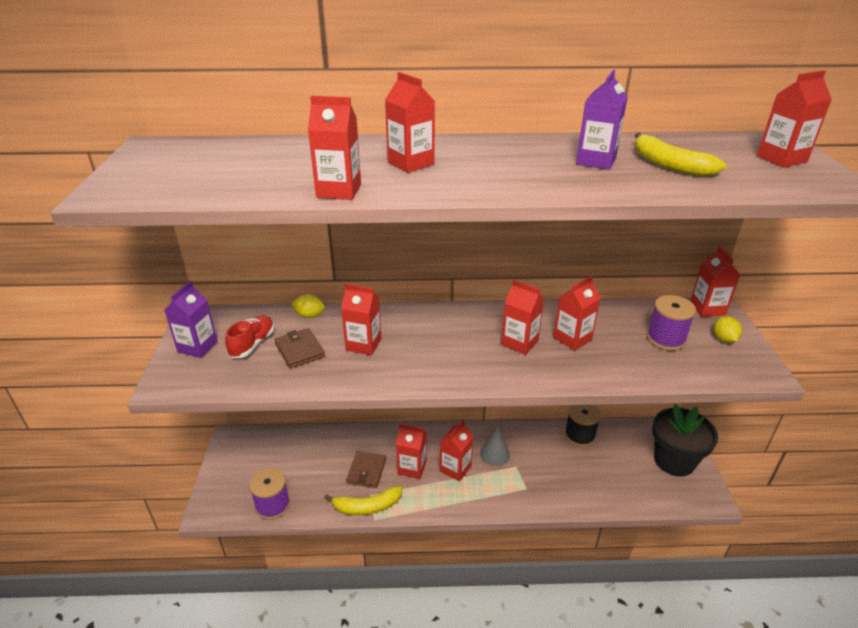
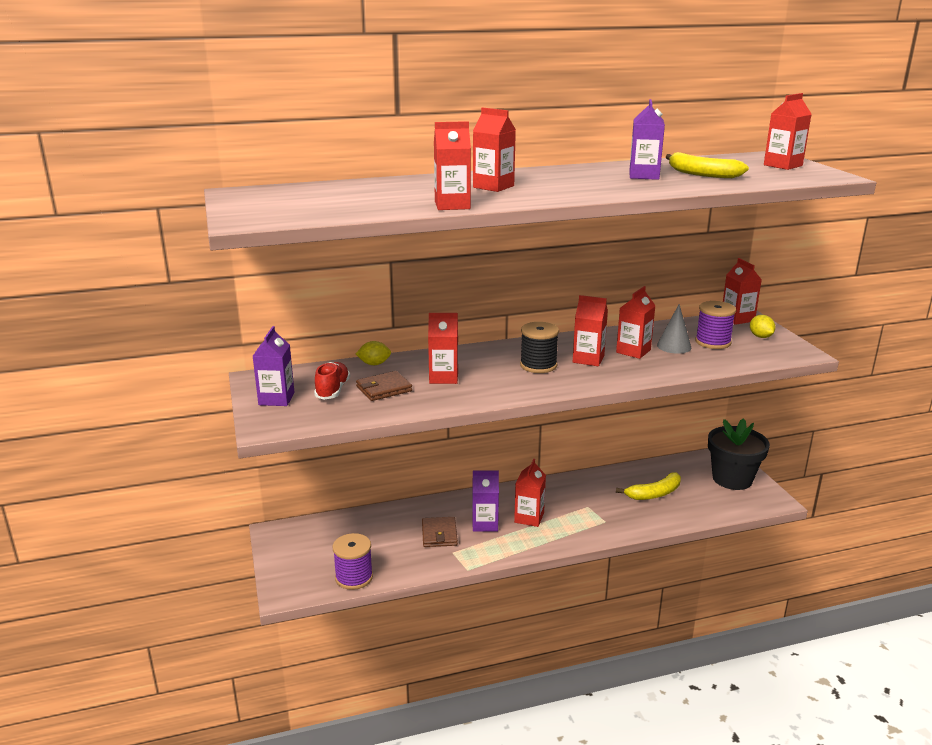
camera: 15 degrees left, 10 degrees down
(300, 350) = (384, 389): brown wallet -> brown wallet turned 75 degrees counterclockwise
(367, 506) = (455, 561): yellow banana -> yellow banana (654, 493)
(412, 467) = (485, 524): red carton -> purple carton
(494, 454) = (562, 500): grey cone -> grey cone (674, 346)
(579, 435) = (637, 473): black spool -> black spool (538, 365)

